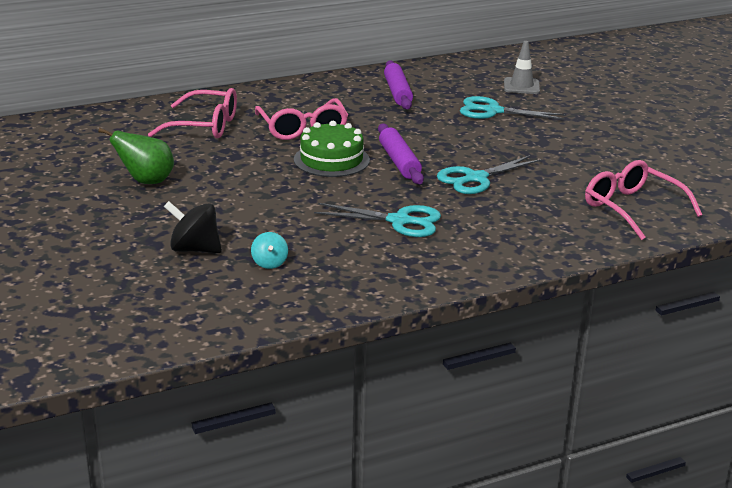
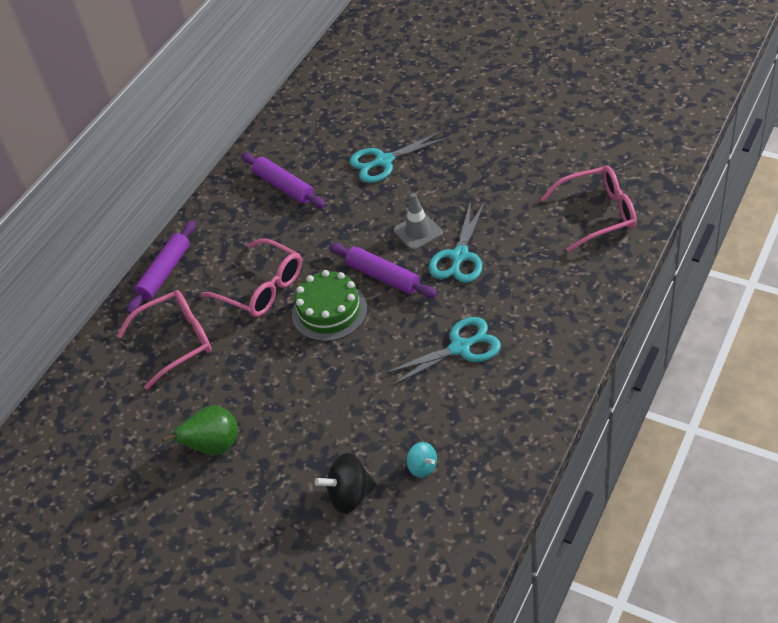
camera: 30 degrees left, 20 degrees up
(250, 94) = (165, 272): none -> purple rolling pin
(521, 86) = (371, 113): grey traffic cone -> grey traffic cone (418, 232)
(632, 208) = (598, 214): pink glasses -> pink glasses turned 150 degrees clockwise

